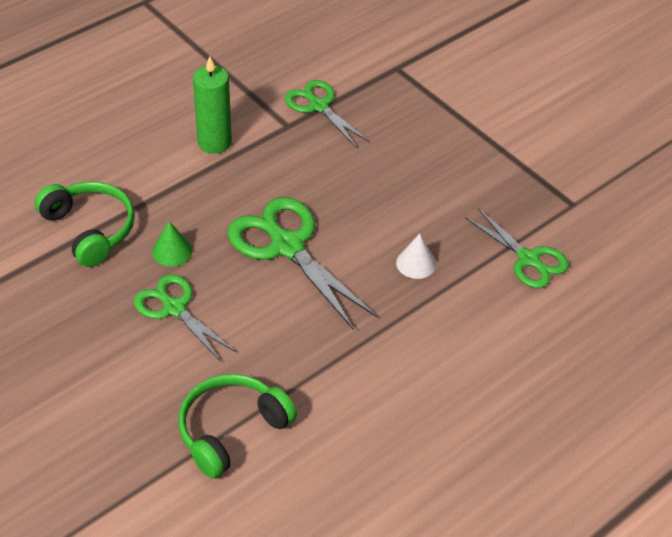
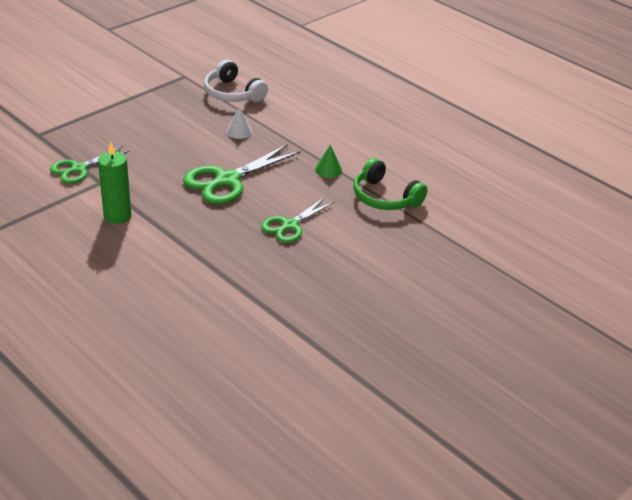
camera: 95 degrees left, 10 degrees down
(90, 229) = (215, 271): green headphones -> none
(172, 251) = (236, 230): green cone -> green cone (328, 170)
(528, 259) = (232, 93): green scissors -> white headphones

